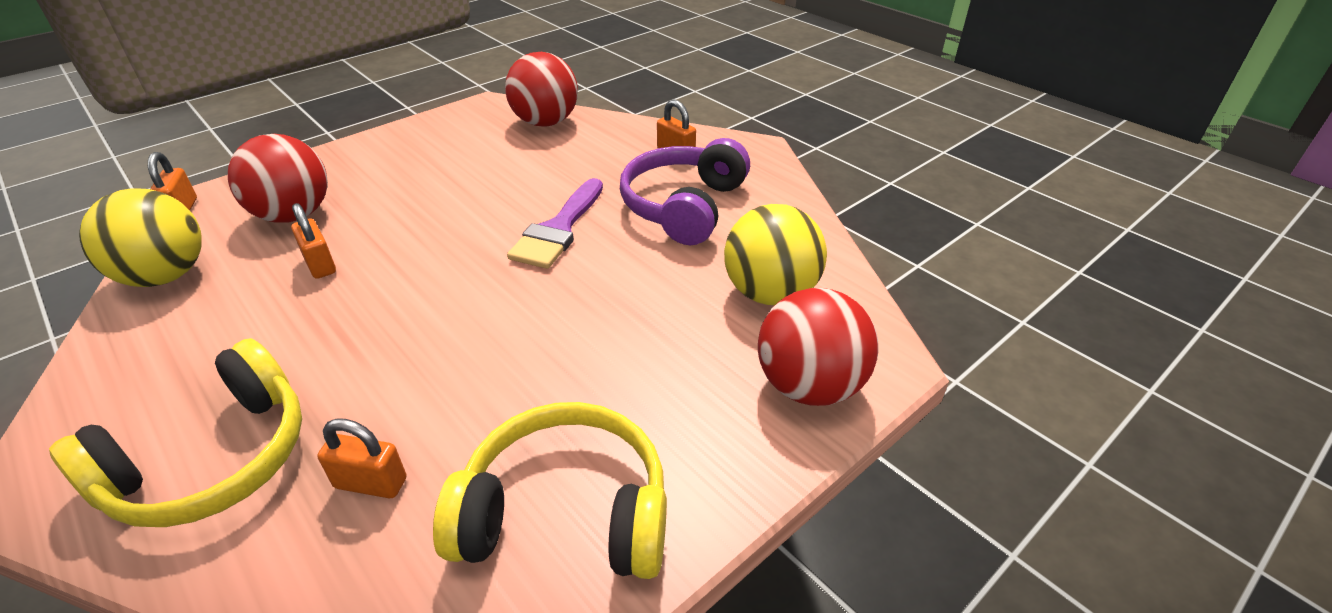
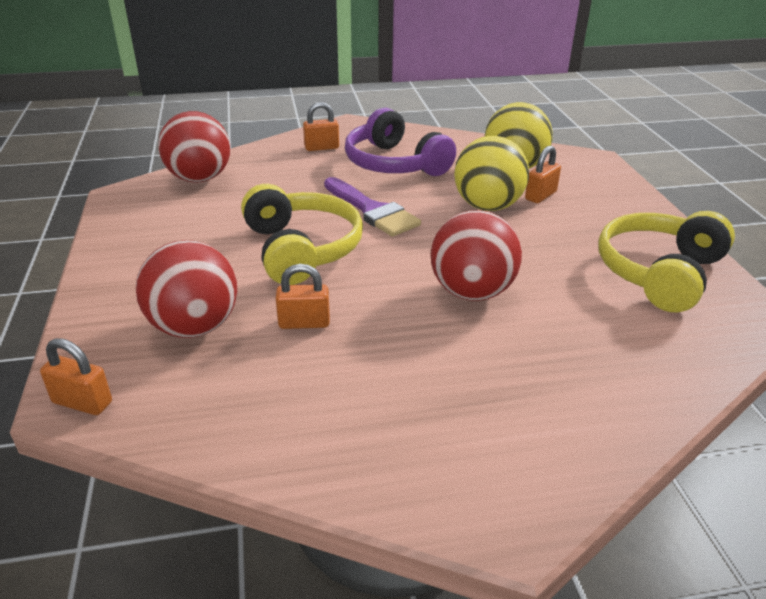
camera: 60 degrees left, 5 degrees down
(165, 276) = (221, 421): yellow ball -> yellow ball (487, 206)
(213, 460) = (536, 406): yellow headphones -> yellow headphones (301, 249)
(371, 483) = (600, 336): orange padlock -> orange padlock (540, 196)
(809, 386) = (601, 182): red ball -> red ball (471, 292)

